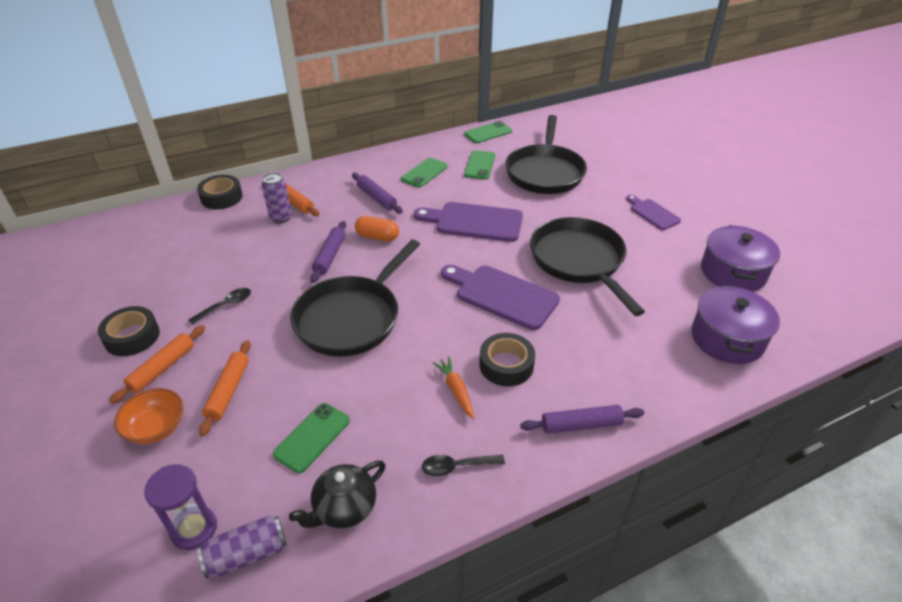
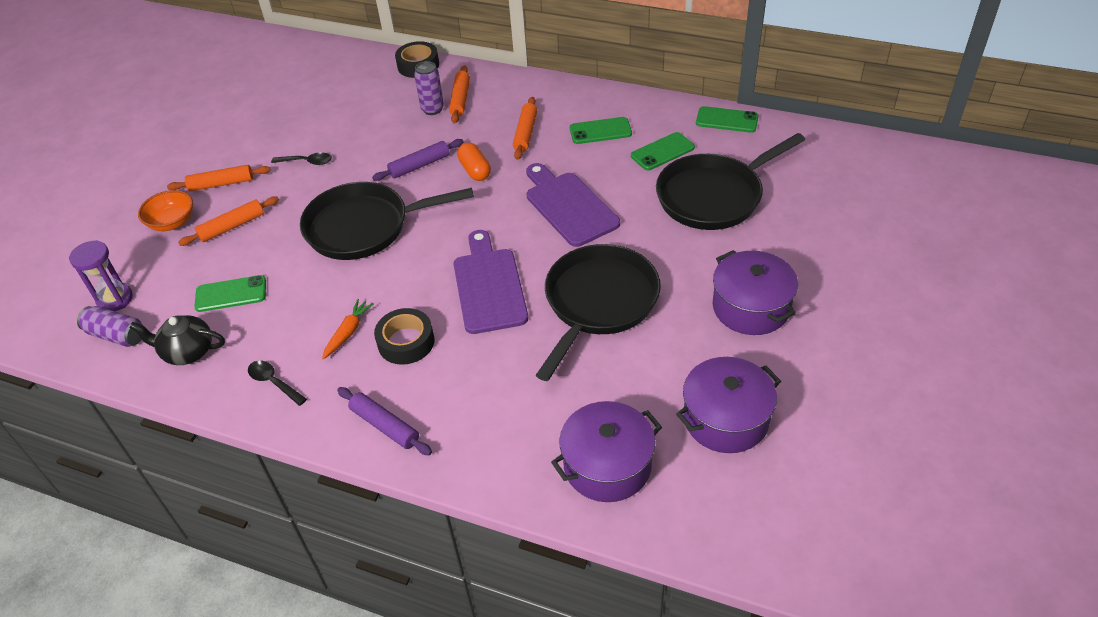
camera: 50 degrees right, 5 degrees up
(132, 337) = (234, 149): black tape -> none
(376, 198) = (525, 133): purple rolling pin -> orange rolling pin
(652, 213) = (751, 307): purple cutting board -> purple pot

